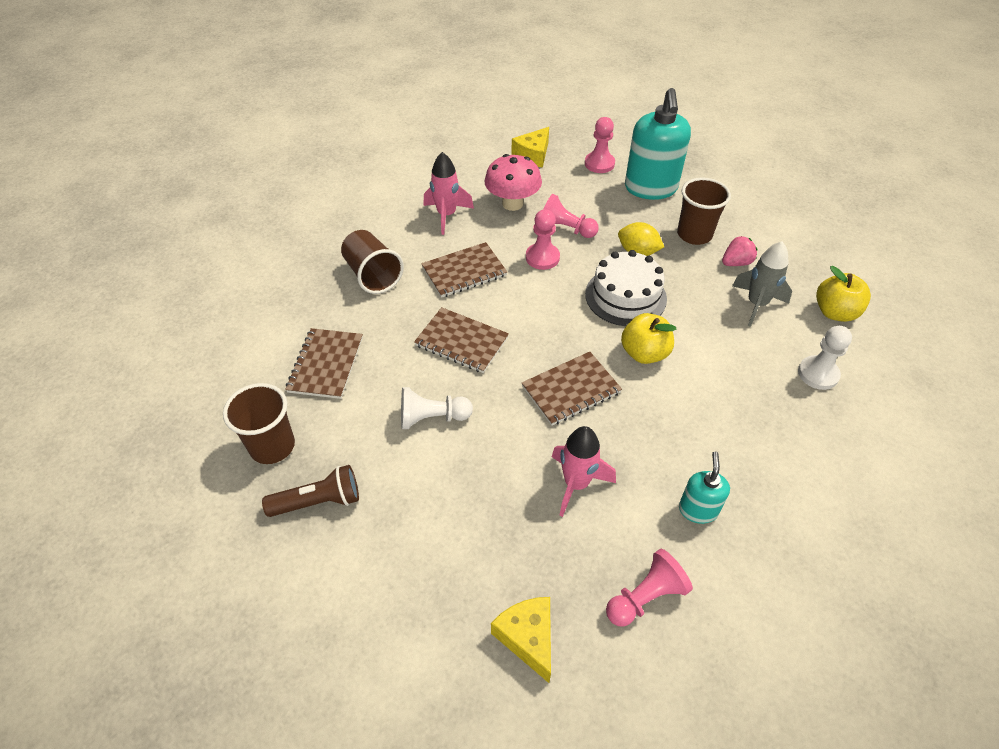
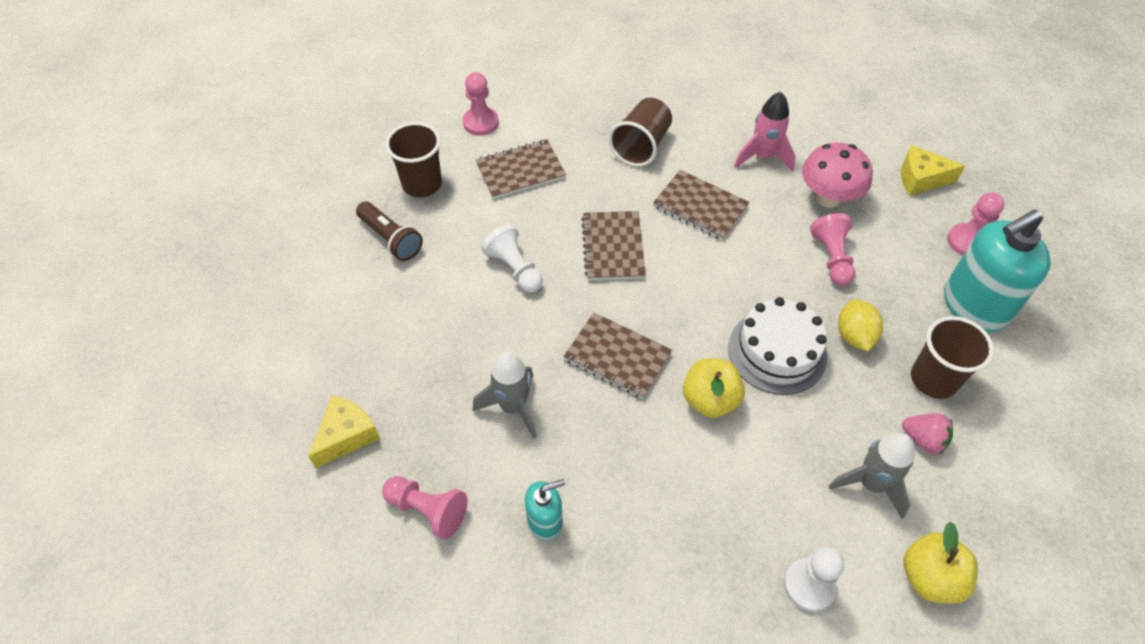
camera: 60 degrees right, 5 degrees up
(542, 257) = (772, 257): pink pawn -> pink pawn (480, 123)
(576, 484) = (513, 407): pink rocket -> grey rocket

